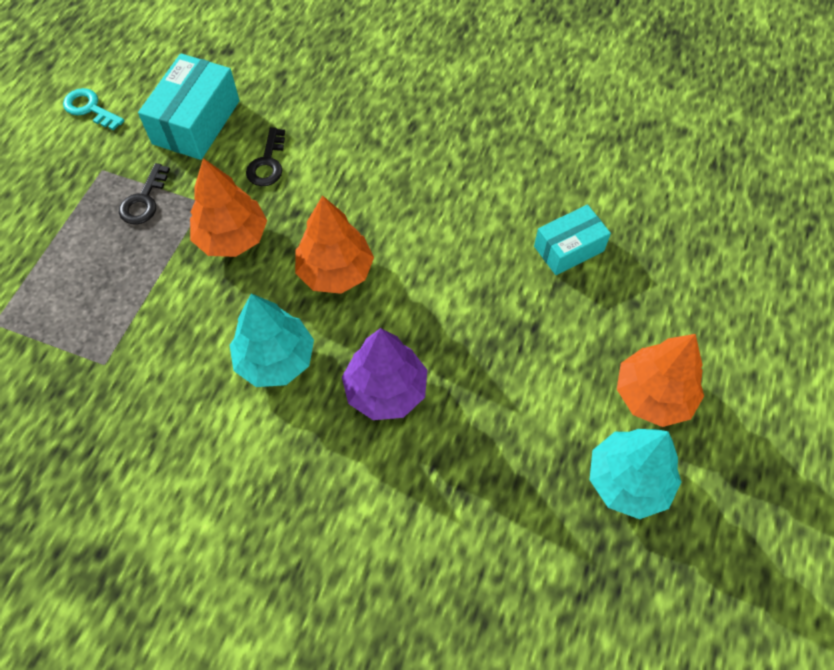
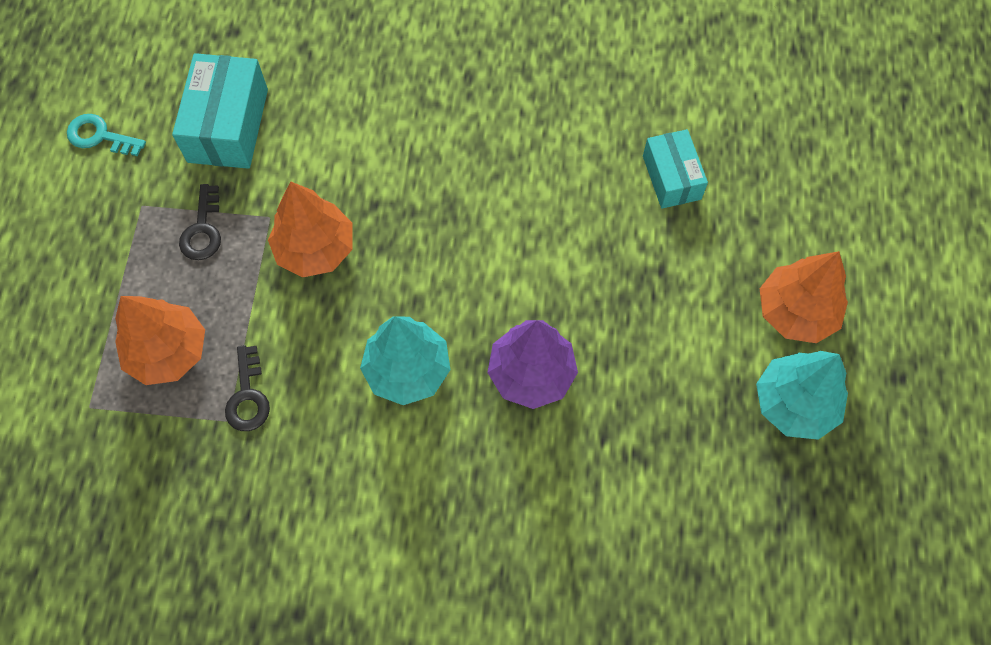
camera: 15 degrees left, 5 degrees up
(267, 163) = (324, 155): black key -> black key (248, 396)
(335, 271) = (438, 260): orange tree -> orange tree (168, 352)
(568, 248) = (671, 177): turquoise box -> turquoise box turned 60 degrees counterclockwise

